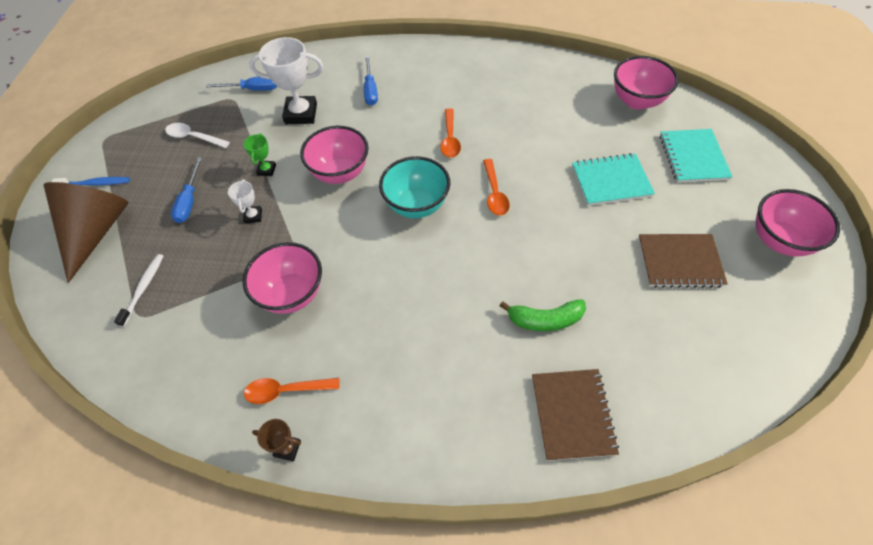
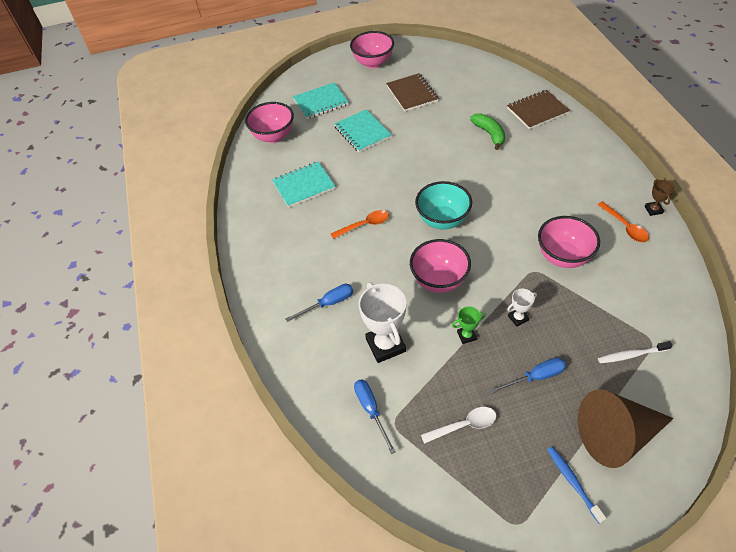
camera: 110 degrees left, 5 degrees down
(194, 137) = (464, 425): white spoon -> white spoon turned 105 degrees counterclockwise
(494, 193) = (406, 183): orange spoon -> none
(537, 107) = (304, 185): none -> turquoise notebook

